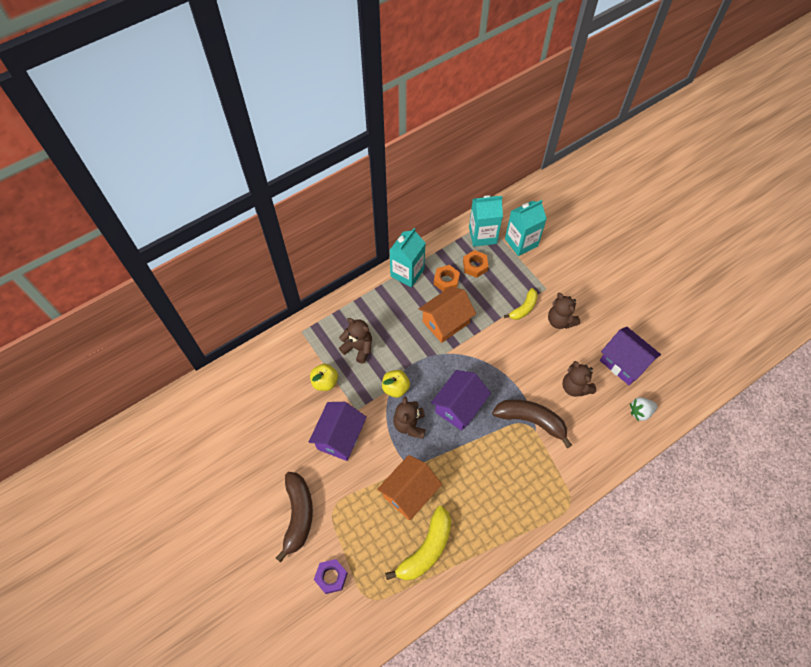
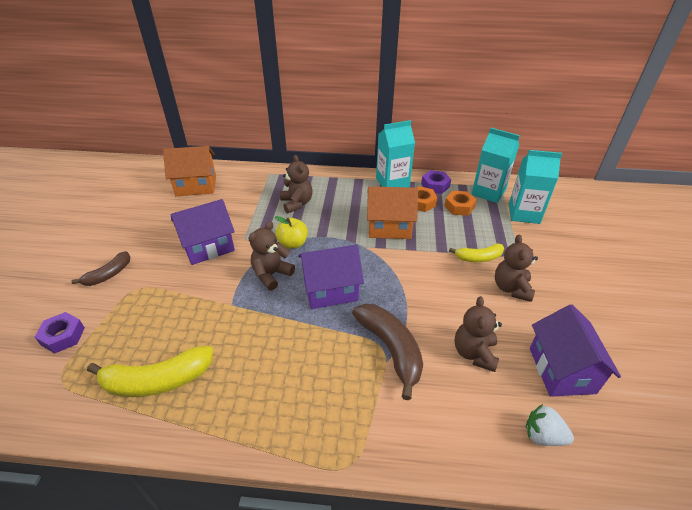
camera: 40 degrees right, 20 degrees down
(298, 515) = (109, 274): brown banana -> brown banana, size x0.60
(325, 382) = (245, 208): yellow apple -> none
(409, 493) = (205, 323): orange house -> orange house (196, 186)
(440, 254) = (435, 185): none -> purple nut

